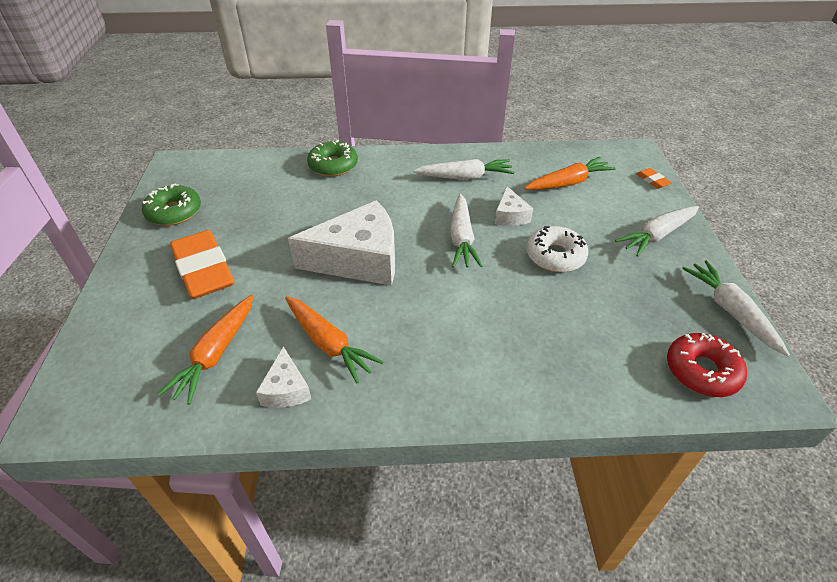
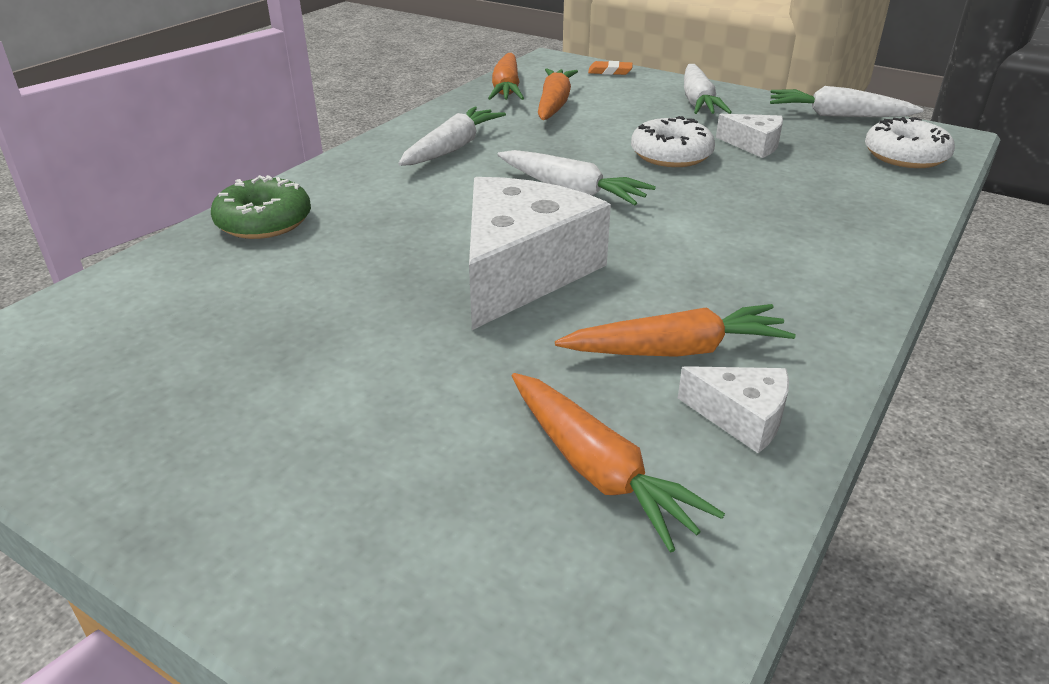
camera: 55 degrees left, 10 degrees down
(174, 212) = (115, 417): green donut -> none
(203, 269) = (351, 425): orange eraser -> none
(510, 216) = (568, 151): white cheese -> white cheese (754, 145)
(566, 157) = (506, 89): none -> orange carrot
(701, 371) = (905, 155): red donut -> white donut

